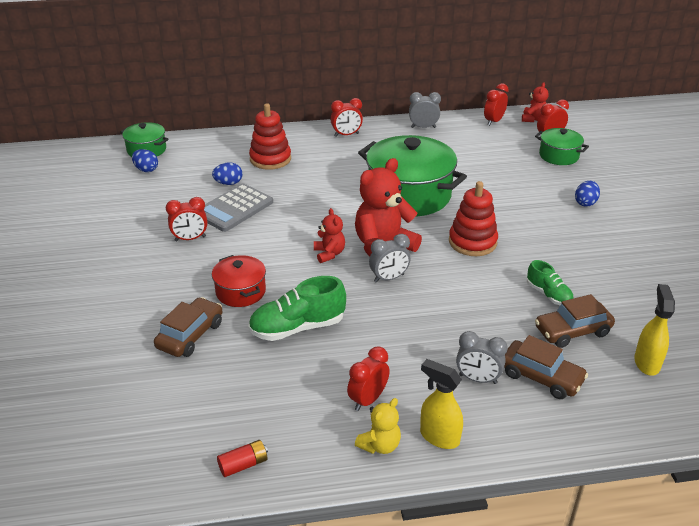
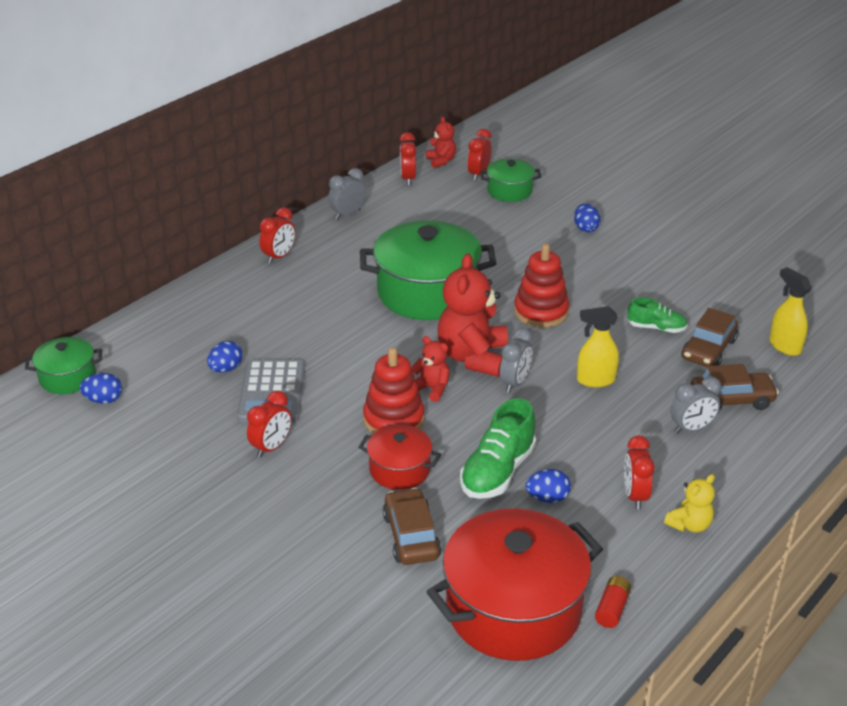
camera: 40 degrees left, 0 degrees up
(183, 420) = (513, 609): none -> red pot
(270, 159) = (233, 320): red stacking toy -> red stacking toy (393, 419)
(305, 364) = (547, 498): none -> blue egg
(380, 445) = (689, 525): yellow teddy bear -> yellow teddy bear turned 45 degrees clockwise
(439, 437) = (721, 490): yellow spray bottle -> yellow spray bottle (595, 380)

